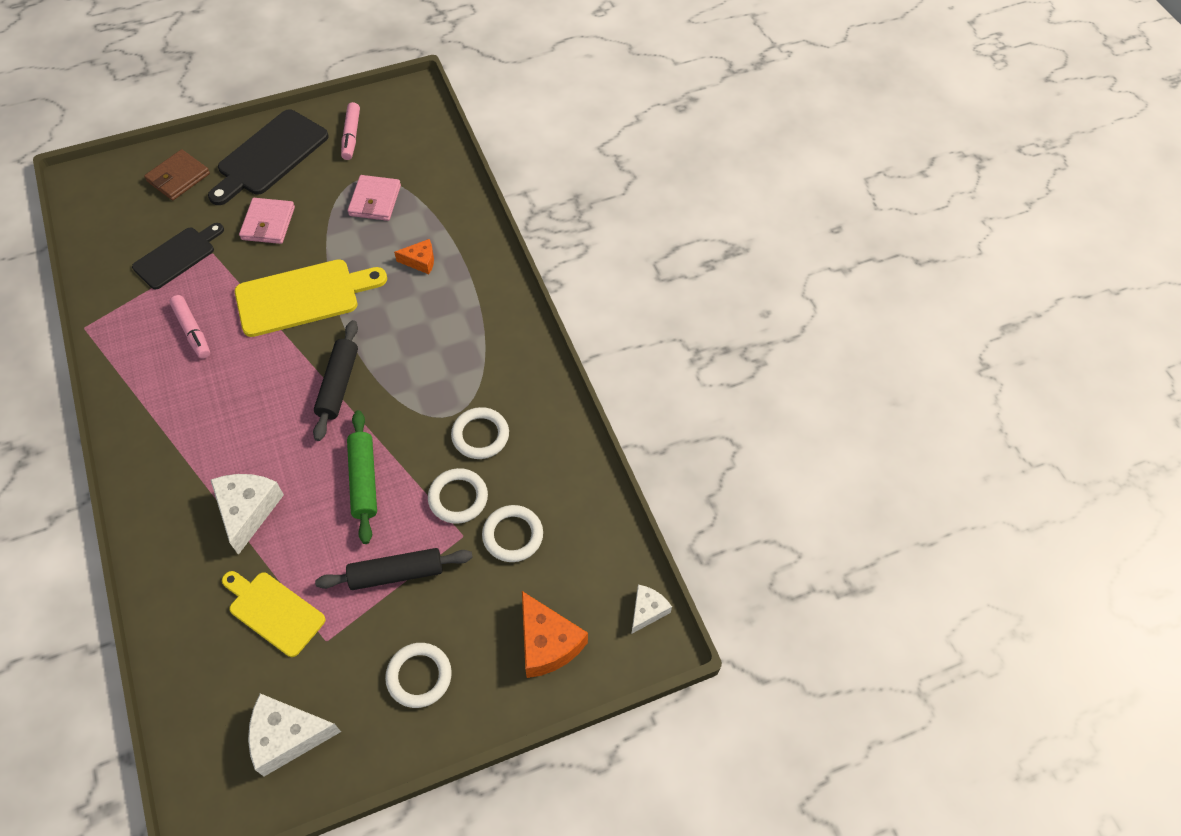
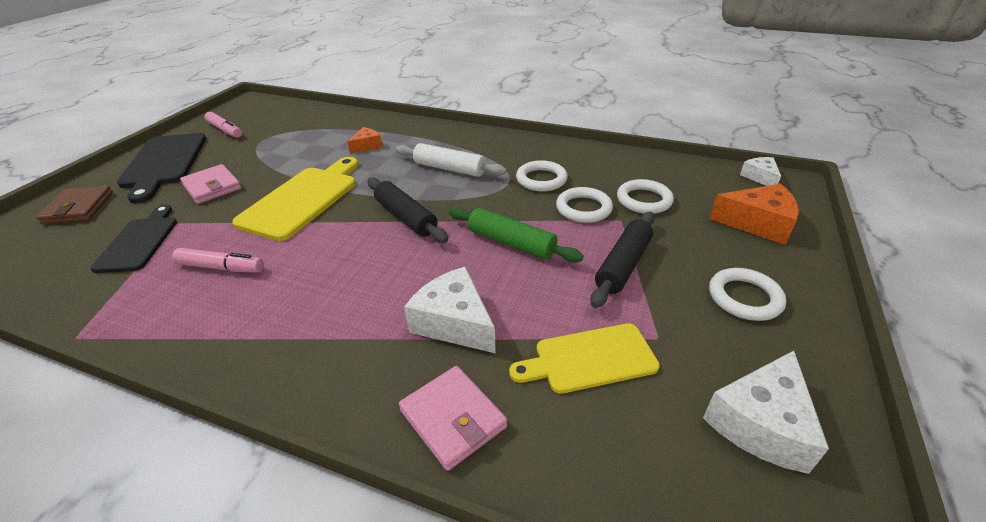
camera: 45 degrees left, 20 degrees down
(375, 200) = (289, 142): pink wallet -> pink wallet (453, 419)
(437, 354) = (449, 169): none -> white rolling pin

